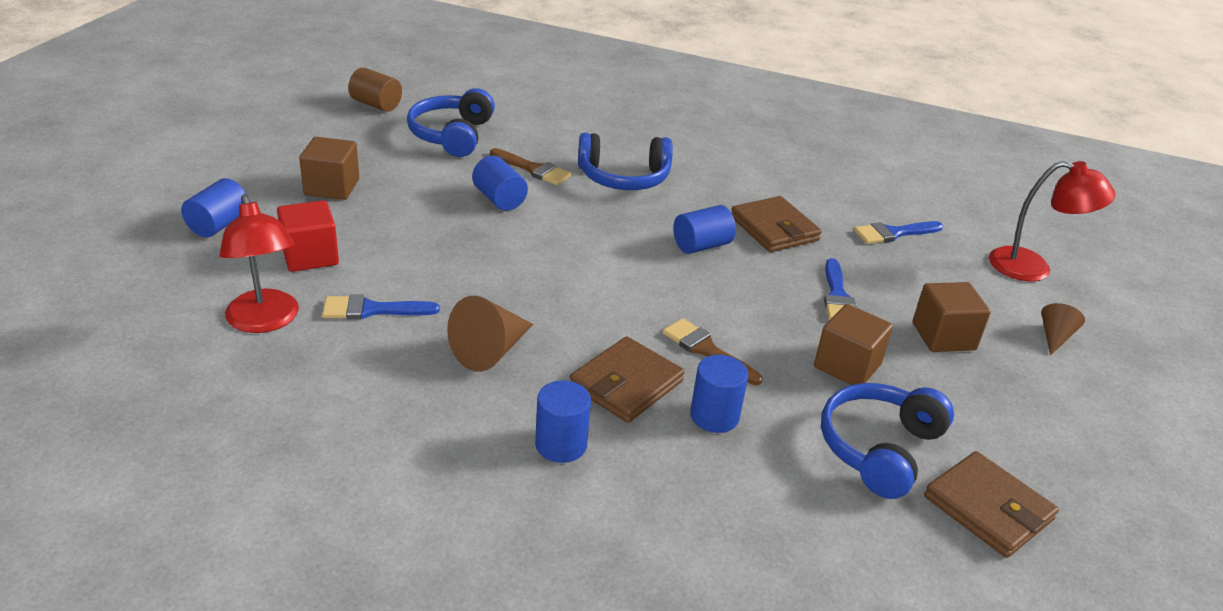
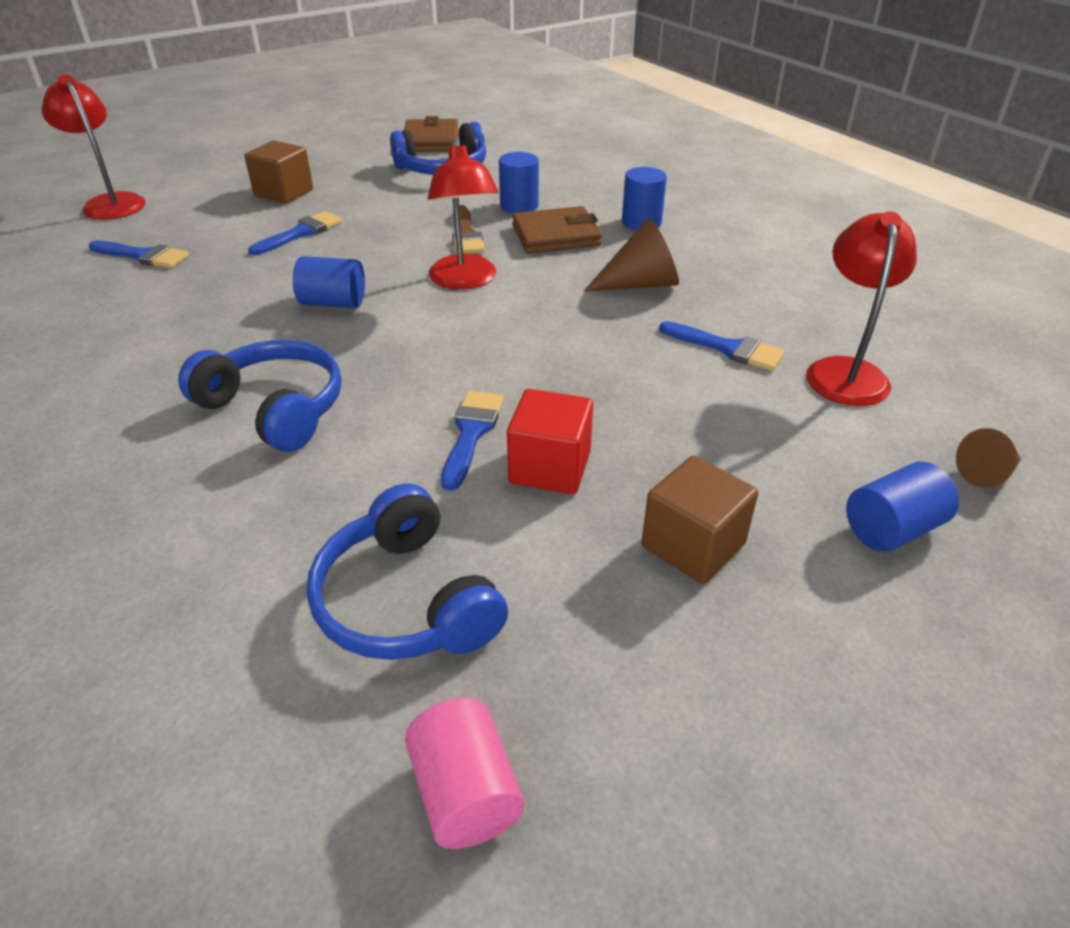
camera: 140 degrees left, 5 degrees up
(310, 256) = (771, 432): red cube -> red cube (550, 467)
(376, 104) = (465, 793): brown cylinder -> pink cylinder
(452, 135) = (406, 601): blue headphones -> blue headphones turned 105 degrees clockwise
(499, 199) = (471, 433): blue cylinder -> blue brush
(533, 169) = (368, 467): brown brush -> none
(638, 298) = (465, 281): none -> red lamp
(774, 229) = (235, 294): brown wallet -> none
(847, 366) = (384, 200): brown cube -> none
(1055, 337) = (213, 172): brown cone -> brown cone (987, 473)

